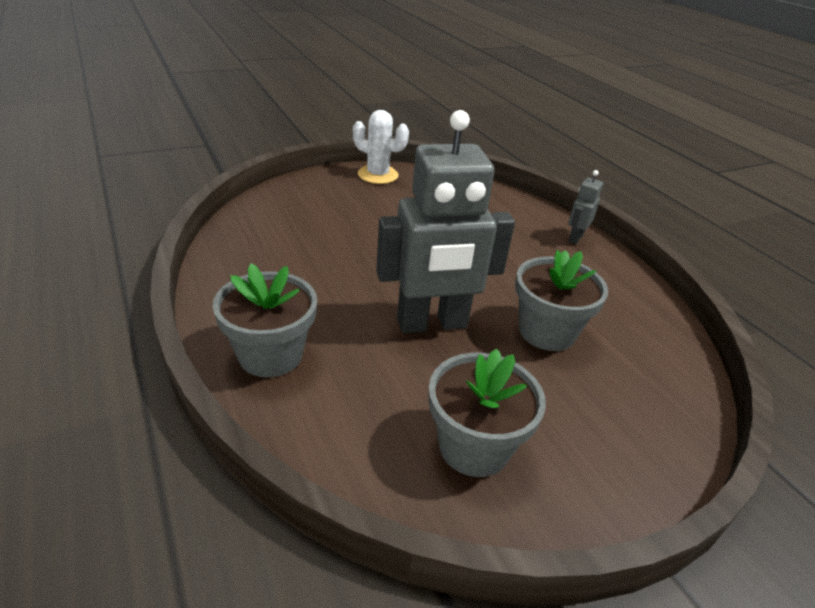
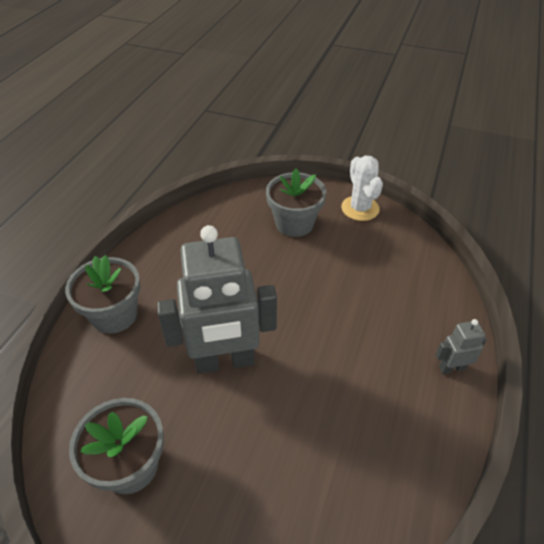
camera: 50 degrees right, 10 degrees up
(432, 324) = (225, 361): grey robot -> grey robot turned 45 degrees counterclockwise
(546, 332) = (293, 430): grey flower pot -> grey flower pot (294, 223)

